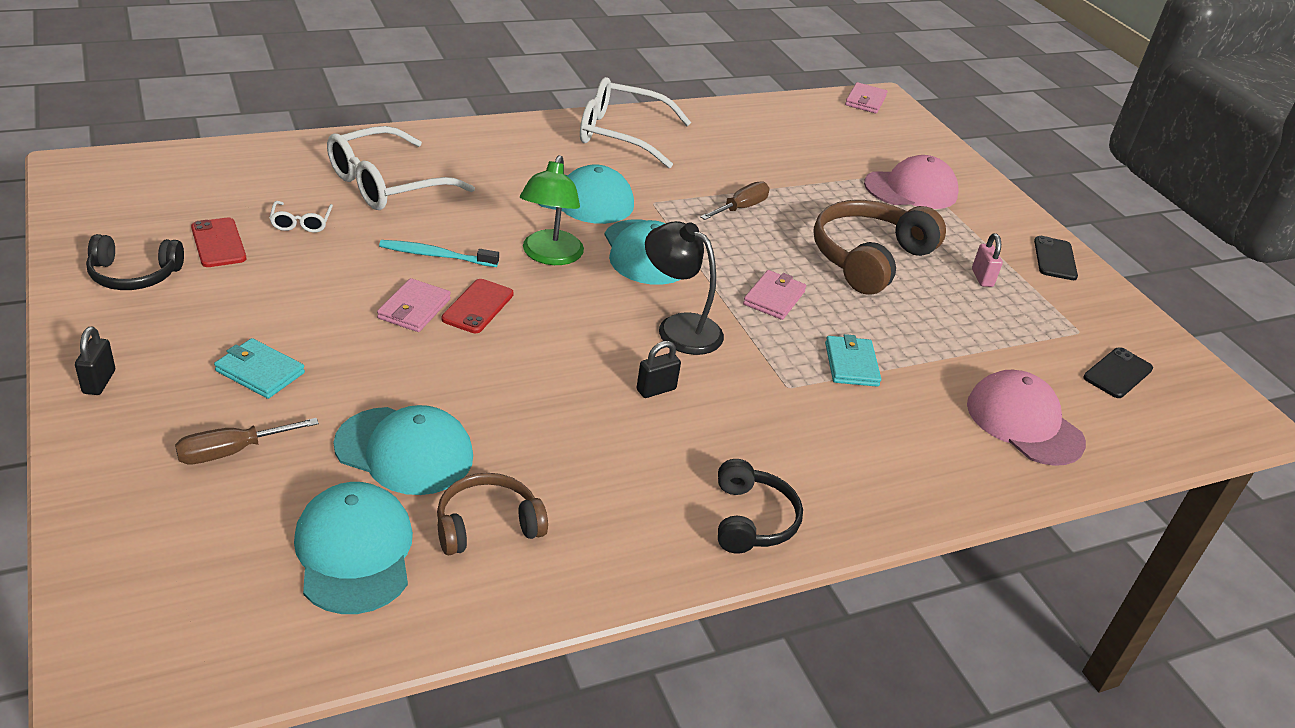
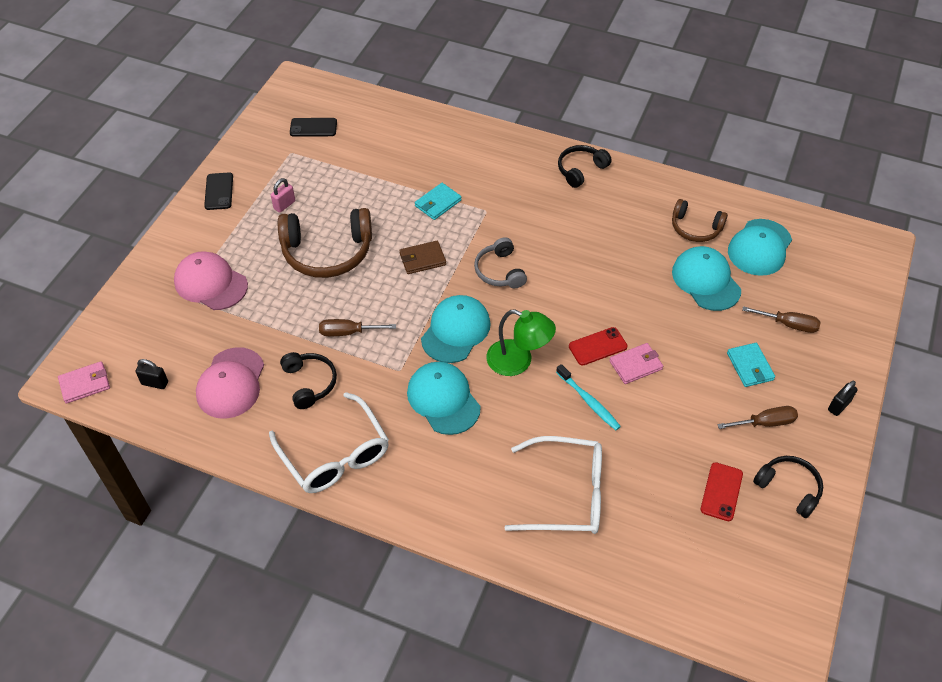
camera: 130 degrees left, 15 degrees up
(200, 322) = (765, 423): none -> brown screwdriver
(301, 223) = (654, 483): white glasses -> none
(549, 256) = (518, 361): green lamp -> green lamp turned 60 degrees clockwise
(656, 389) = (554, 245): black padlock -> black padlock (155, 383)
(679, 327) = (499, 271): black lamp -> grey headphones
(713, 164) = (309, 383): none -> black headphones
(774, 298) = (422, 259): pink wallet -> brown wallet
(1024, 423) = (400, 136): pink cap -> pink cap (231, 383)
(1055, 259) = (219, 191): black phone -> black phone turned 60 degrees counterclockwise

